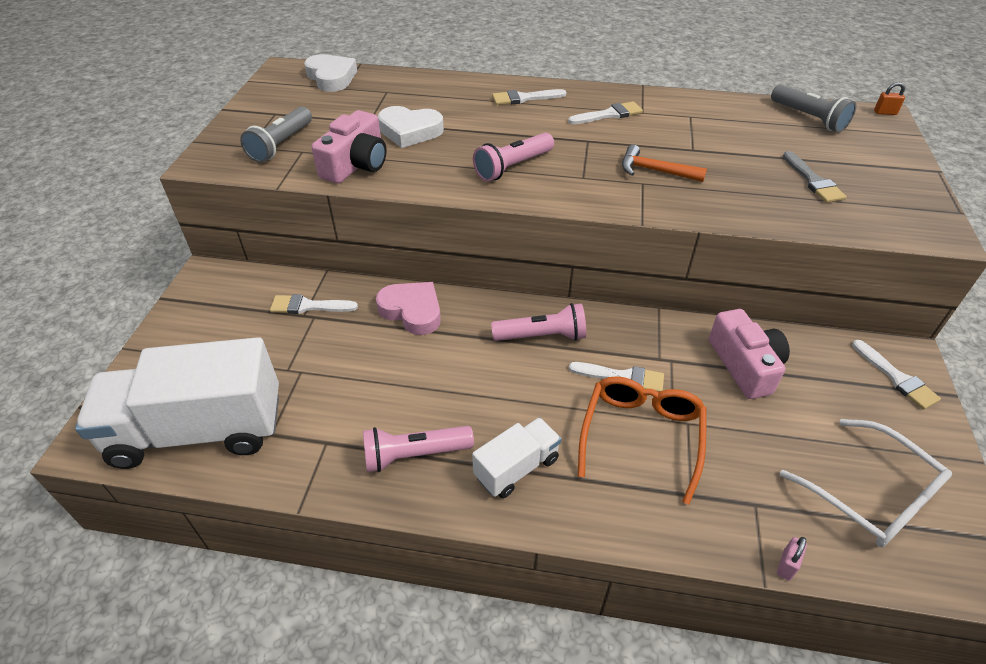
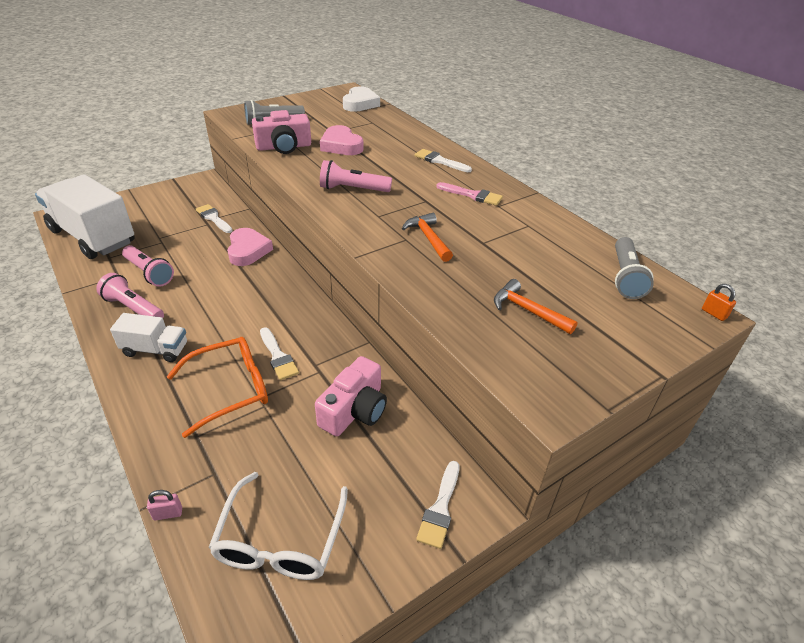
camera: 45 degrees right, 5 degrees down
(410, 131) = (341, 145): white heart -> pink heart
(542, 336) = (280, 306): pink flashlight -> pink flashlight (149, 273)
(609, 114) = (472, 195): white brush -> pink brush
(813, 181) = (527, 310): grey brush -> orange hammer

